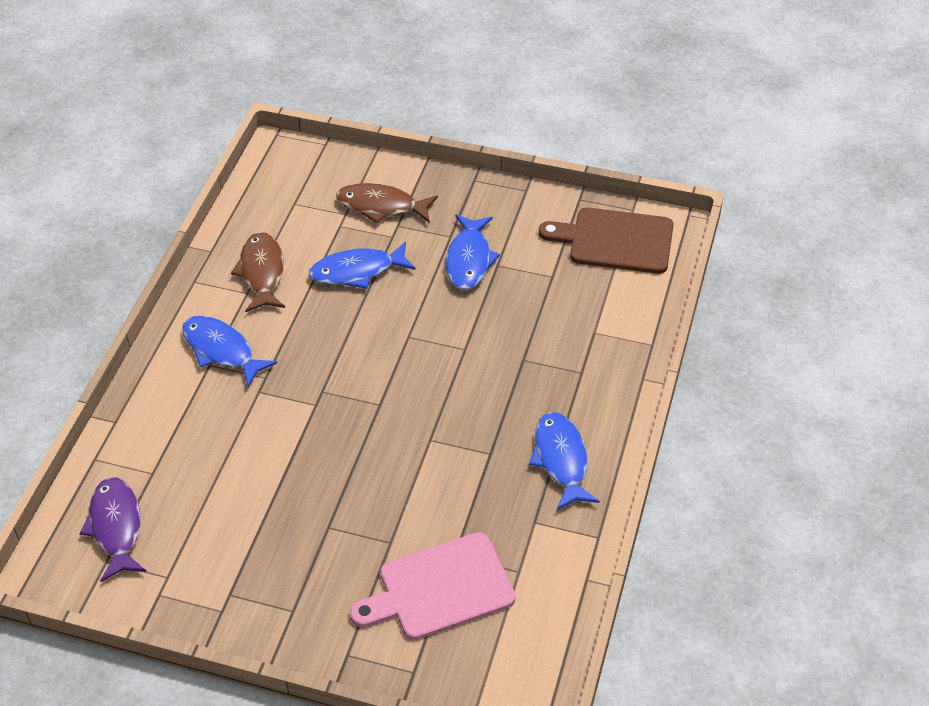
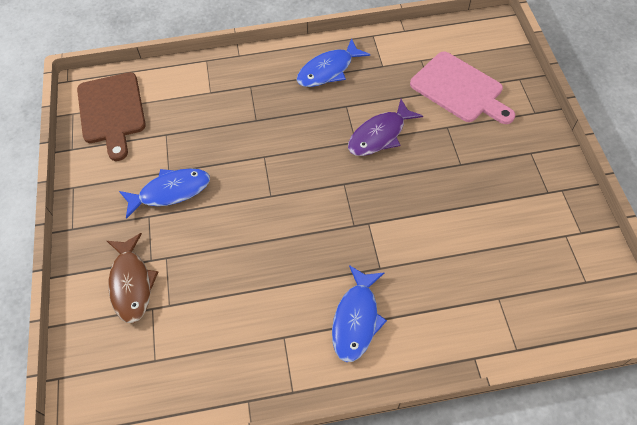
camera: 115 degrees left, 10 degrees up
(116, 527) = (557, 293): purple fish -> purple fish (380, 135)
(262, 272) = (254, 338): brown fish -> none
(357, 271) = (219, 263): blue fish -> none

